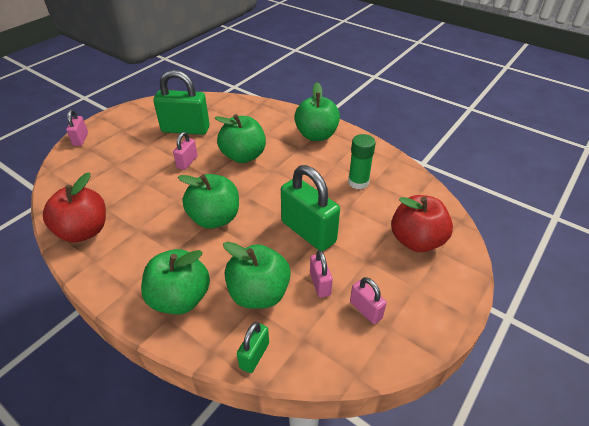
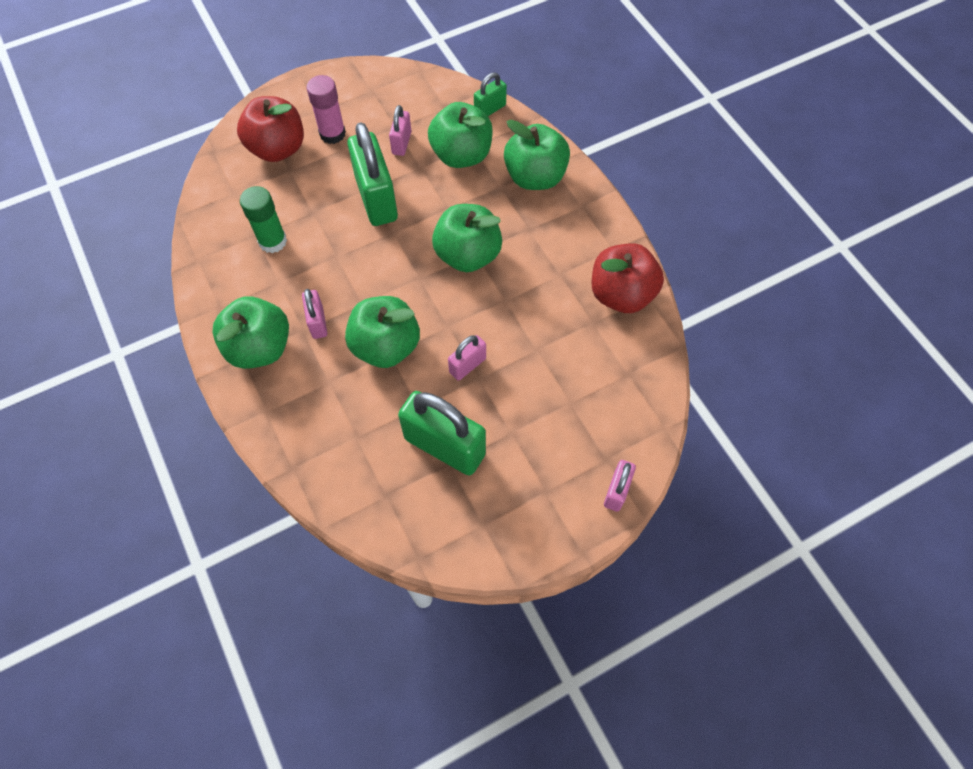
camera: 155 degrees left, 20 degrees up
(365, 310) = (378, 108): pink padlock -> pink padlock (317, 322)
(385, 269) = (332, 134): none -> pink glue stick

